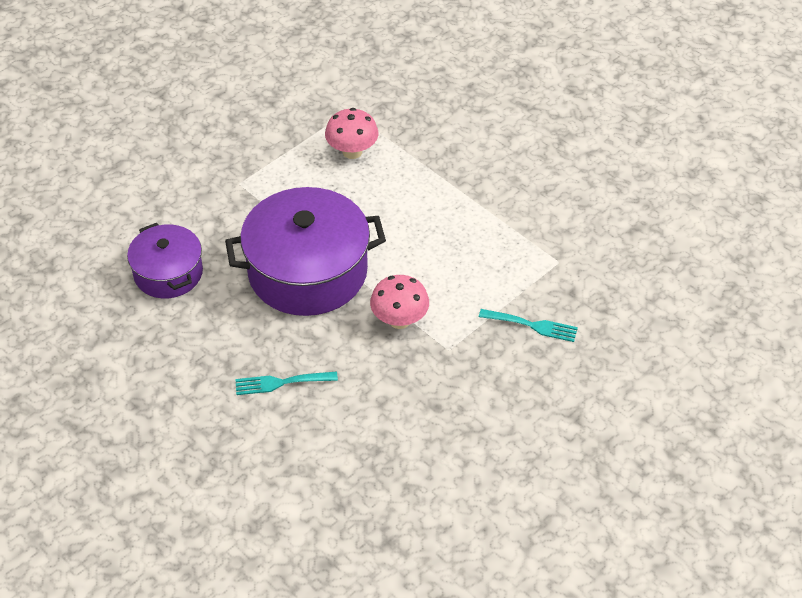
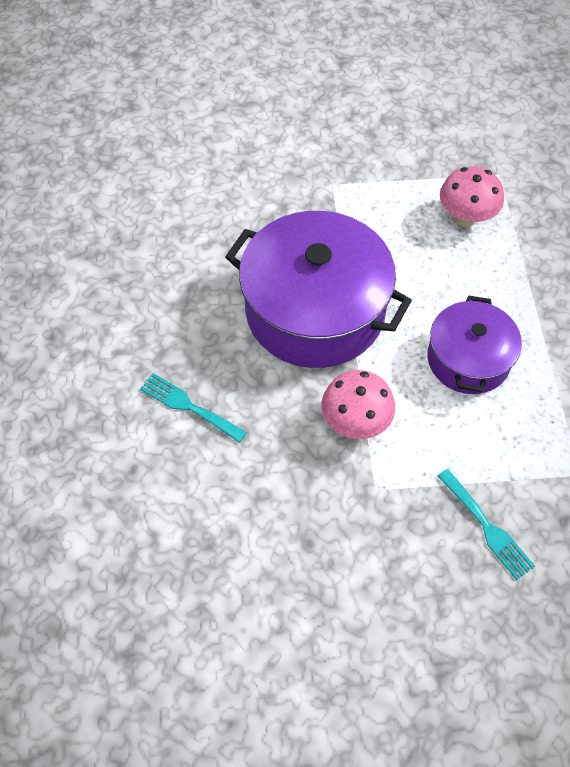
camera: 40 degrees right, 10 degrees up
(168, 273) = (194, 230): purple pot -> purple pot (468, 359)

